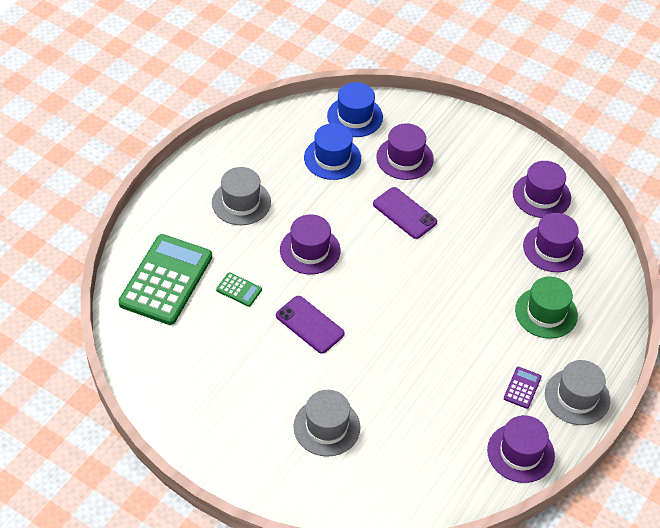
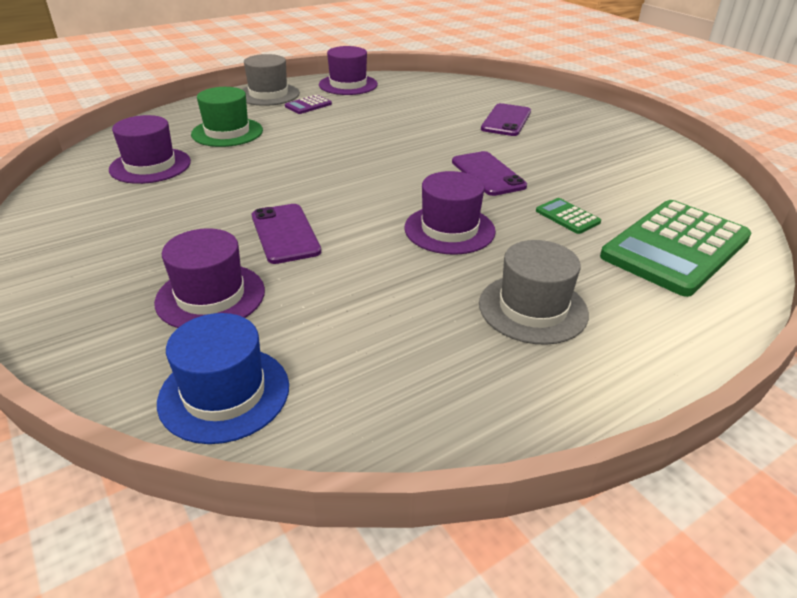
camera: 155 degrees left, 15 degrees down
(326, 427) = (506, 120): grey hat -> purple phone
(332, 158) = (331, 330): blue hat -> none
(541, 196) = (87, 207): purple hat -> none

